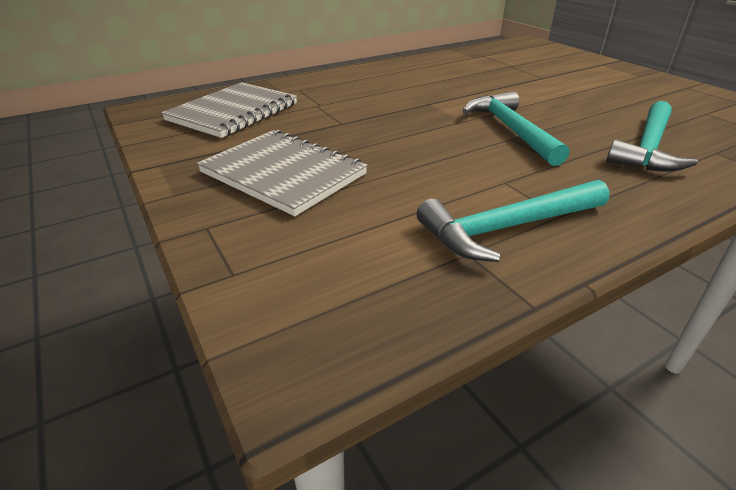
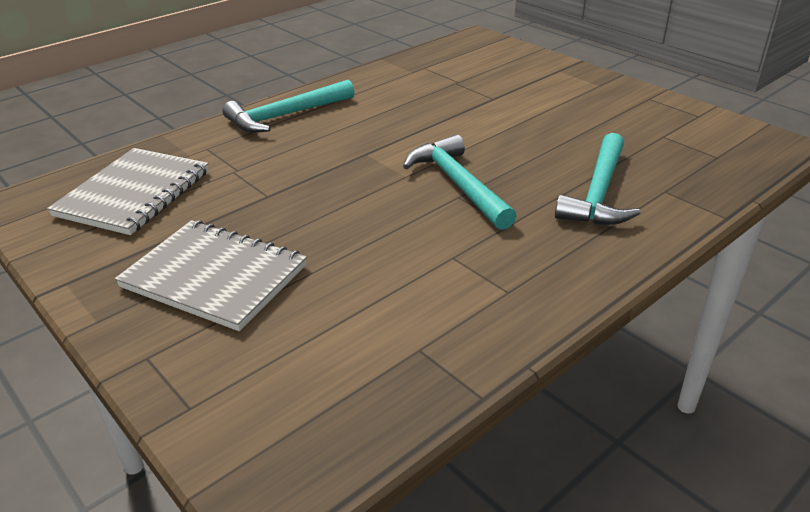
camera: 10 degrees left, 0 degrees up
(507, 227) = (456, 314): turquoise hammer -> turquoise hammer (285, 115)

